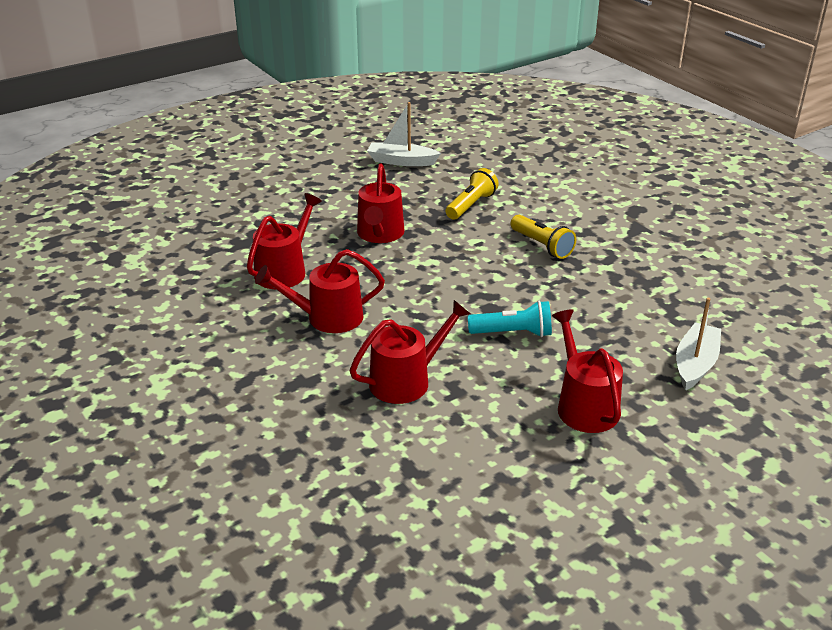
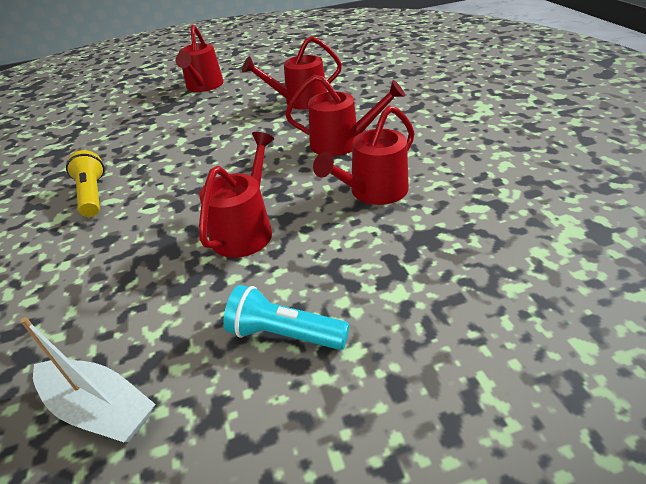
camera: 160 degrees left, 5 degrees up
(471, 205) = (99, 265): yellow flashlight -> none
(513, 333) = (204, 123): turquoise flashlight -> turquoise flashlight (284, 334)
(695, 364) = (113, 101): white boat -> none

